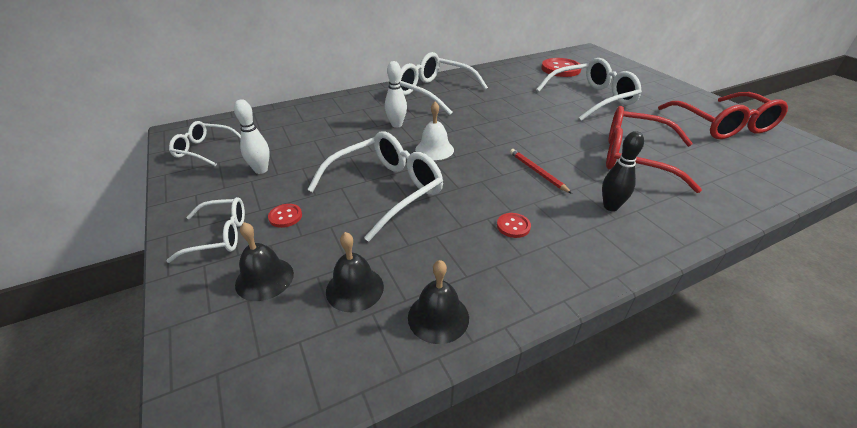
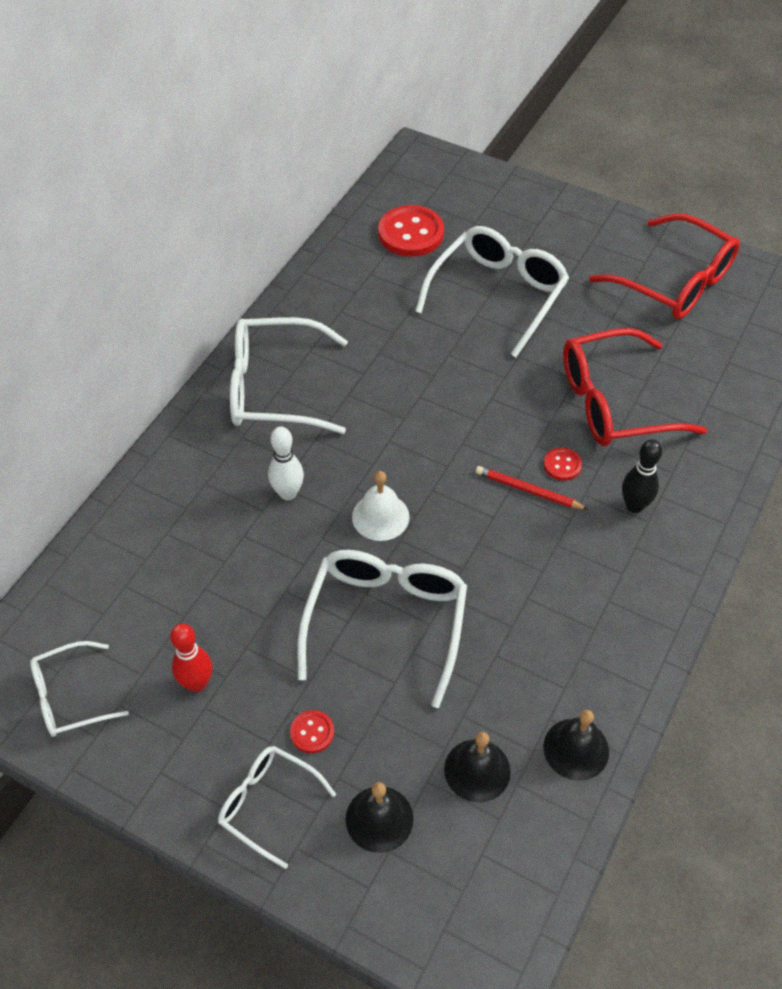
camera: 35 degrees left, 15 degrees up
(220, 235) = (268, 804): white glasses -> white glasses turned 105 degrees counterclockwise
(261, 170) = (197, 683): white bowling pin -> red bowling pin
(513, 226) = (561, 594): red button -> red button (562, 465)

